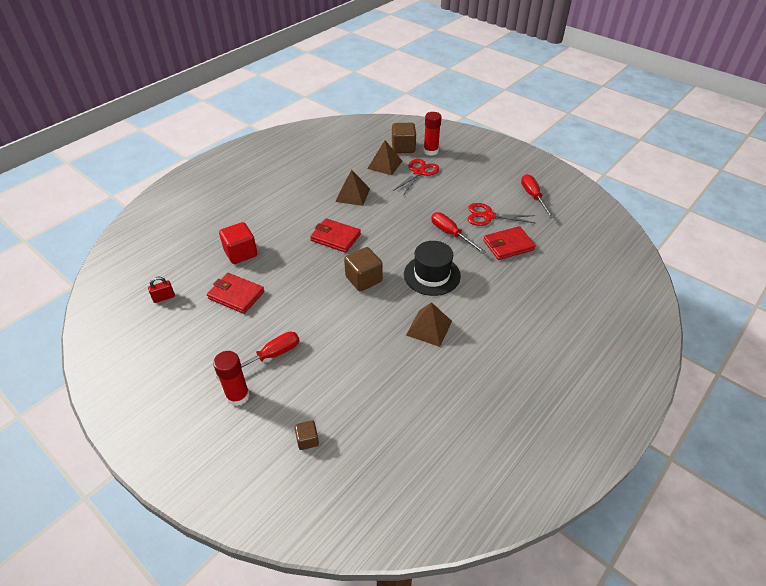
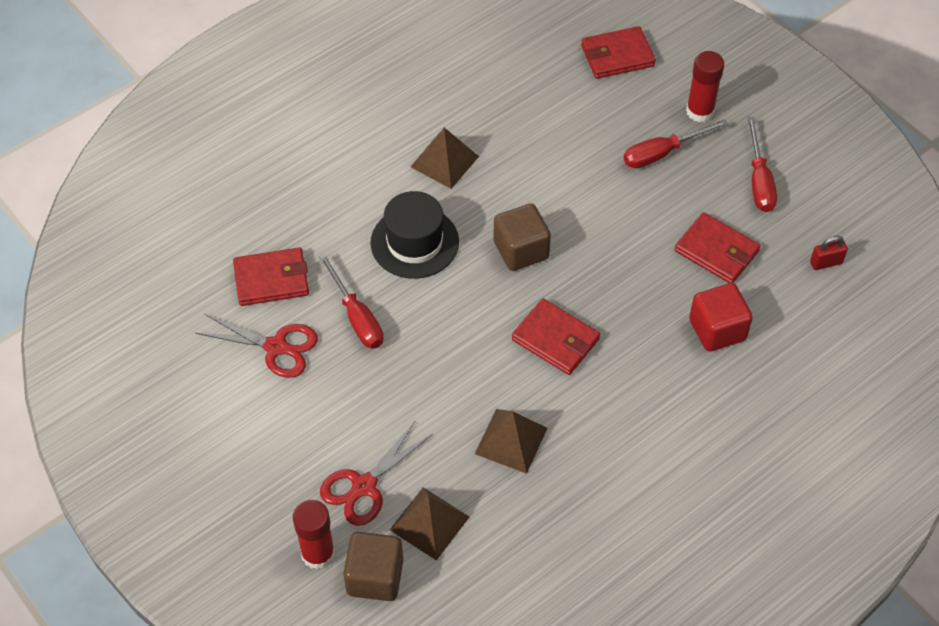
camera: 170 degrees left, 10 degrees up
(307, 440) = (617, 56): brown cube -> red wallet
(533, 197) = (171, 381): red screwdriver -> red screwdriver (759, 180)

